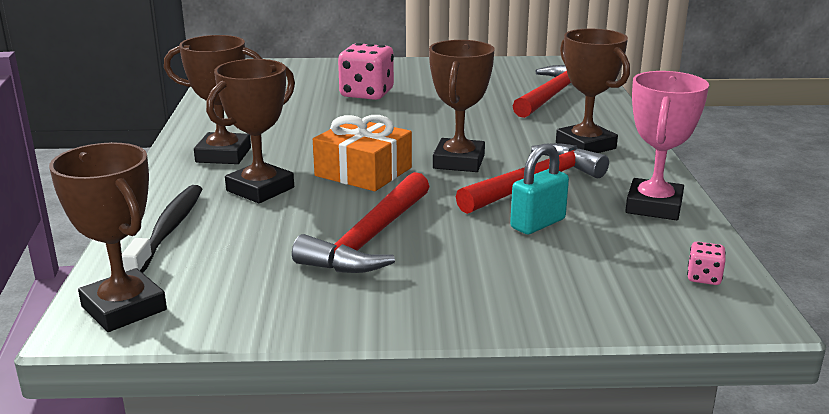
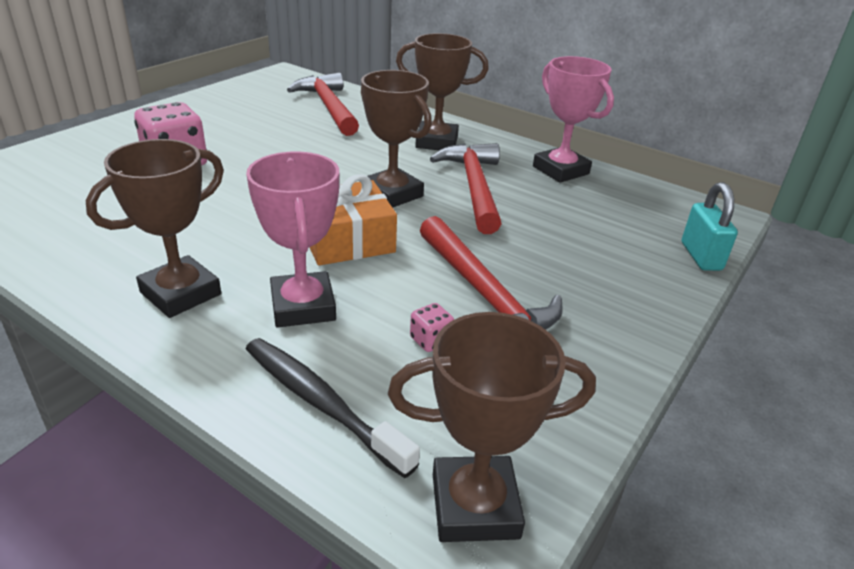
camera: 55 degrees left, 10 degrees up
(260, 189) = (303, 306): brown trophy -> pink trophy
(538, 224) = (540, 217): turquoise padlock -> turquoise padlock (701, 256)
(704, 277) = (672, 205): pink dice -> pink dice (431, 340)

